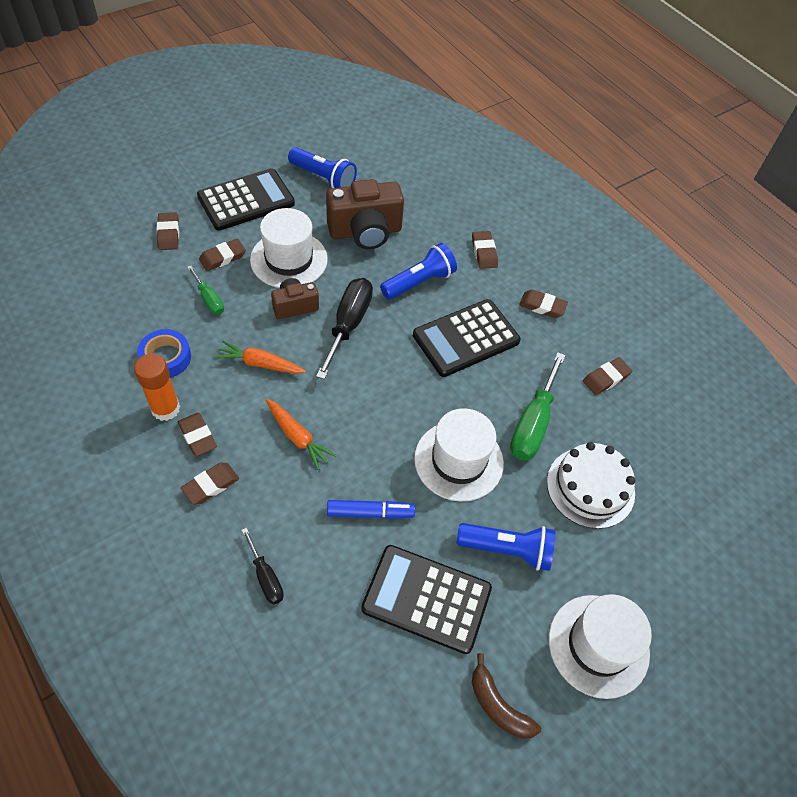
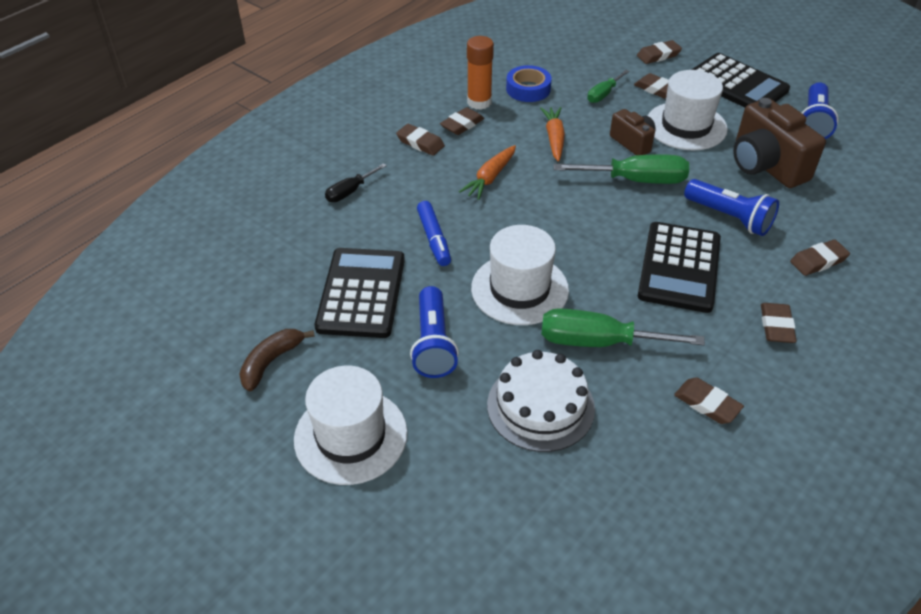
camera: 80 degrees right, 10 degrees down
(348, 324) = (636, 180): black screwdriver -> green screwdriver
(466, 338) = (679, 267): black calculator -> black calculator turned 120 degrees counterclockwise

